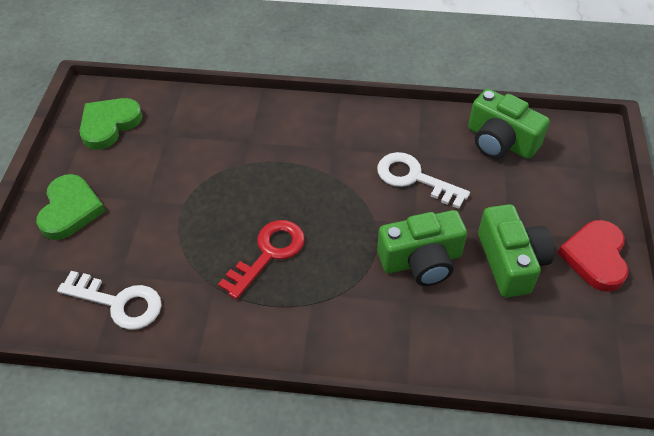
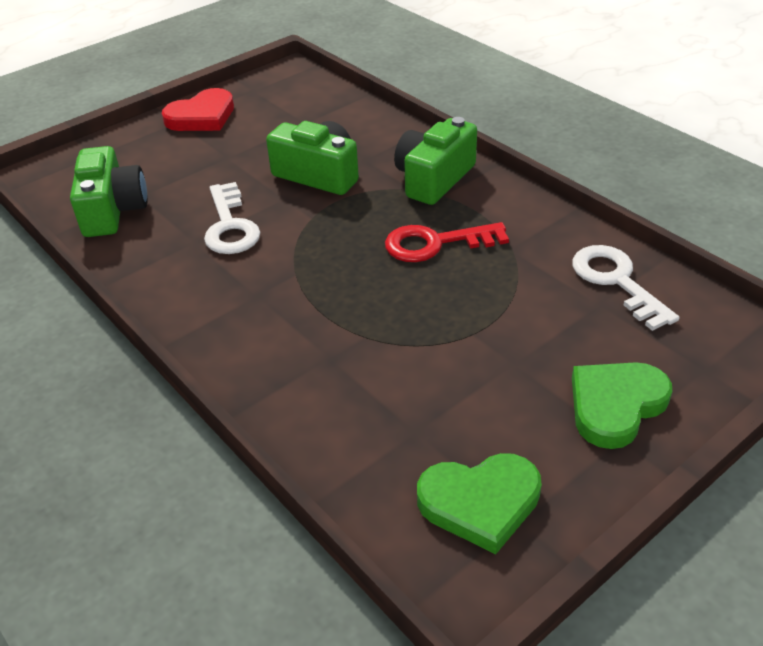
camera: 135 degrees left, 10 degrees down
(510, 262) = (259, 142): green camera -> green camera (434, 179)

